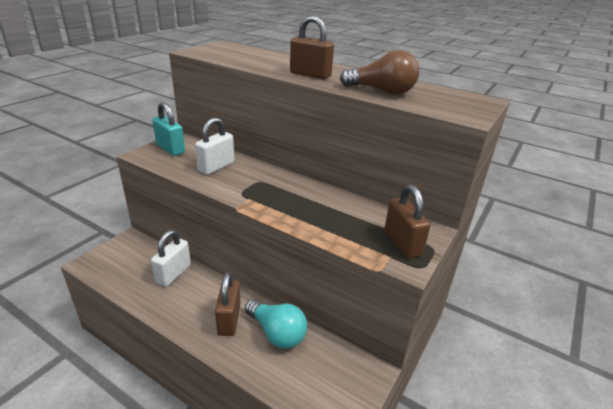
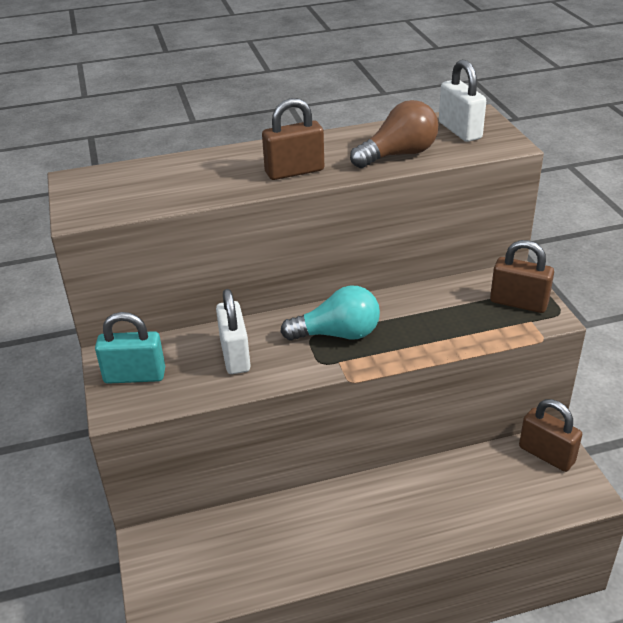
camera: 45 degrees left, 5 degrees up
(173, 274) = (271, 526): white padlock -> white padlock (460, 131)
(229, 319) = (398, 511): brown padlock -> brown padlock (546, 455)
(277, 333) = (451, 482): turquoise light bulb -> turquoise light bulb (338, 334)

